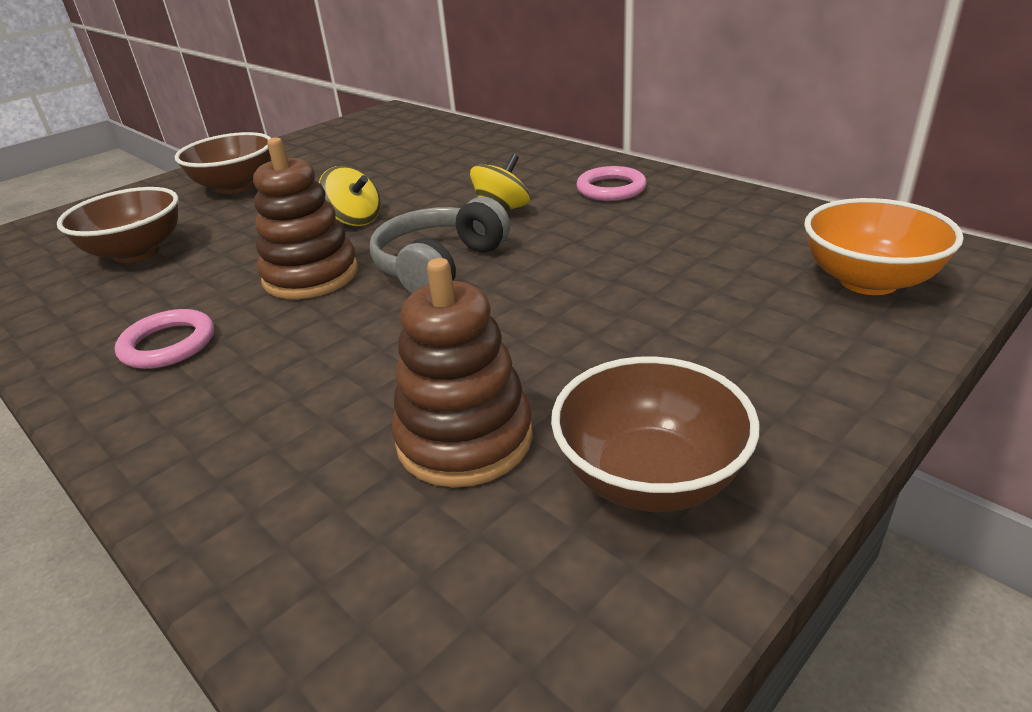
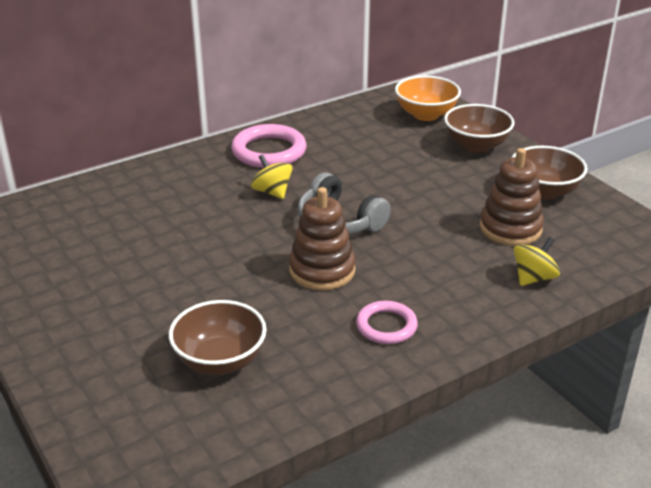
camera: 80 degrees left, 0 degrees up
(236, 186) = (103, 315): brown bowl -> brown bowl (476, 146)
(355, 220) = (239, 251): yellow spinning top -> yellow spinning top (533, 278)
(611, 189) = (269, 151): pink ring -> pink ring, size x1.60

